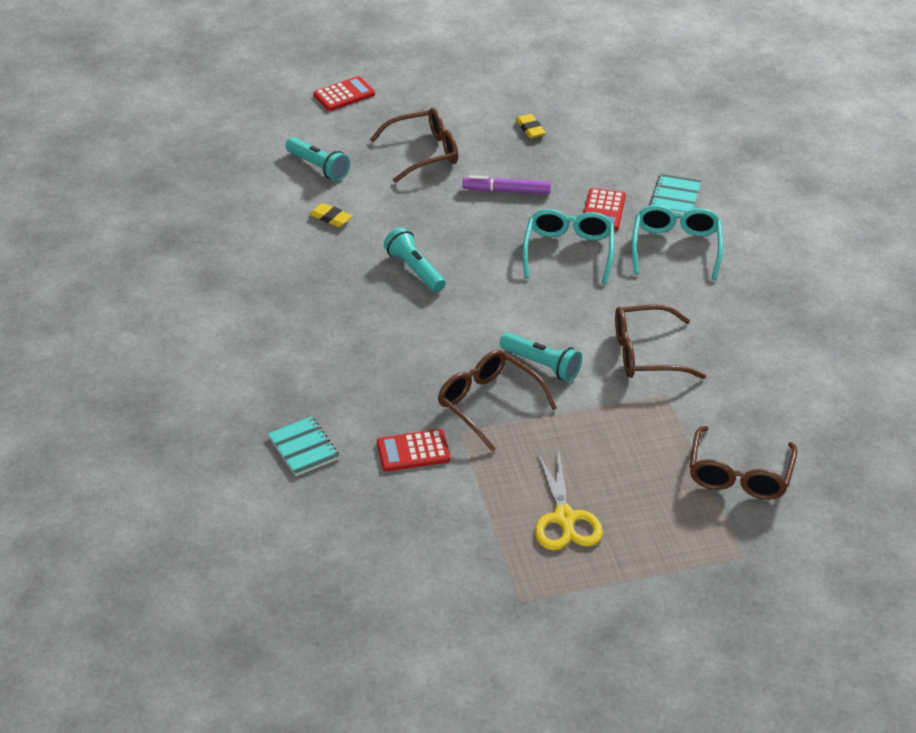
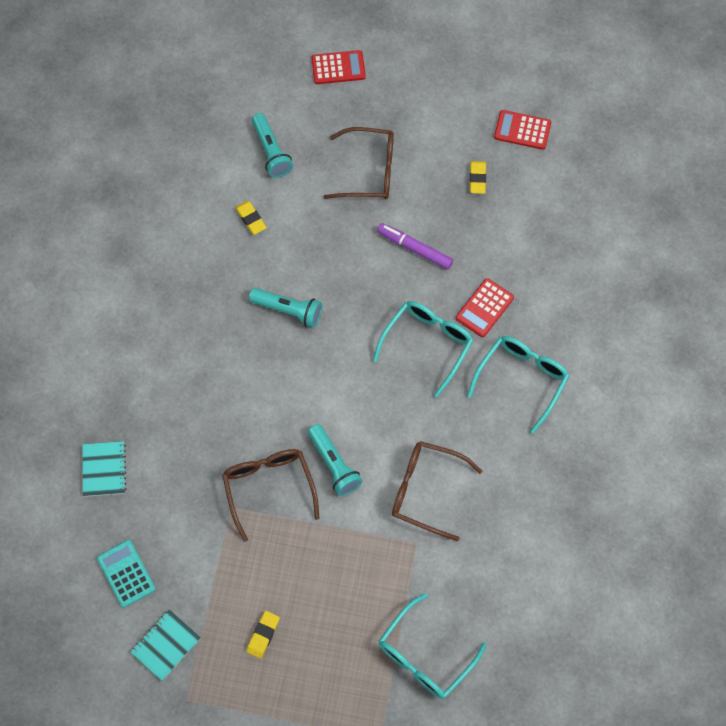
camera: 25 degrees right, 25 degrees up
(384, 522) = (126, 573): none -> turquoise calculator
(413, 451) = (184, 511): red calculator -> red calculator (522, 130)
(415, 270) = (288, 310): turquoise flashlight -> turquoise flashlight turned 120 degrees clockwise
(564, 519) = (263, 635): yellow scissors -> yellow eraser
(675, 196) = (557, 317): turquoise notebook -> turquoise notebook (165, 645)
(740, 474) = (426, 654): brown glasses -> turquoise glasses

